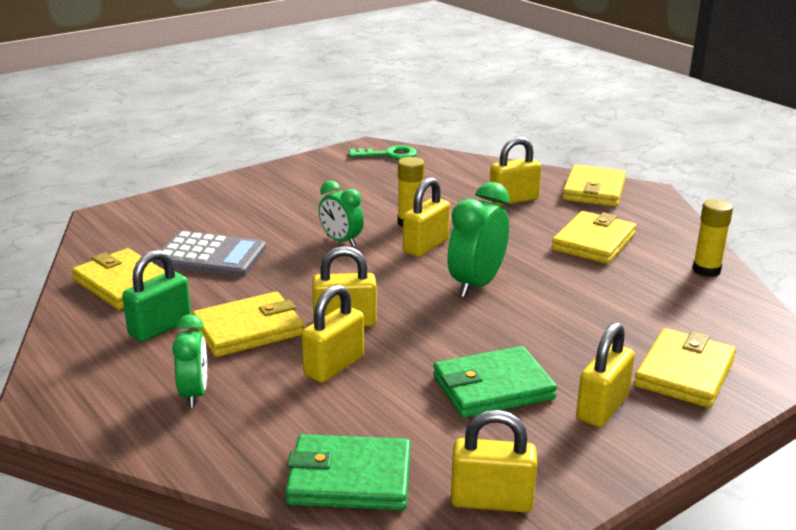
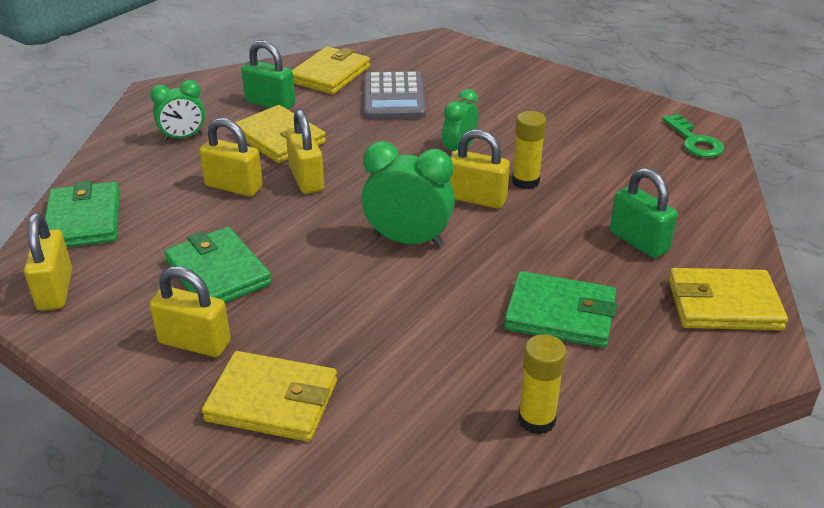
camera: 75 degrees right, 10 degrees up
(513, 200) = (638, 241): yellow padlock -> green padlock
(593, 242) = (560, 314): yellow wallet -> green wallet

